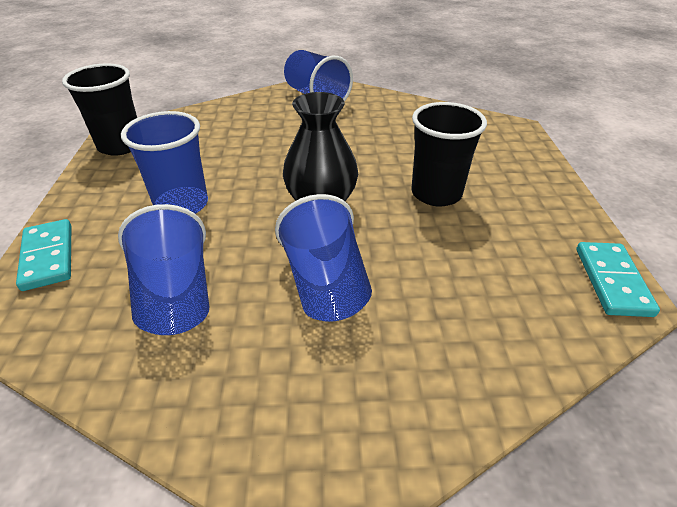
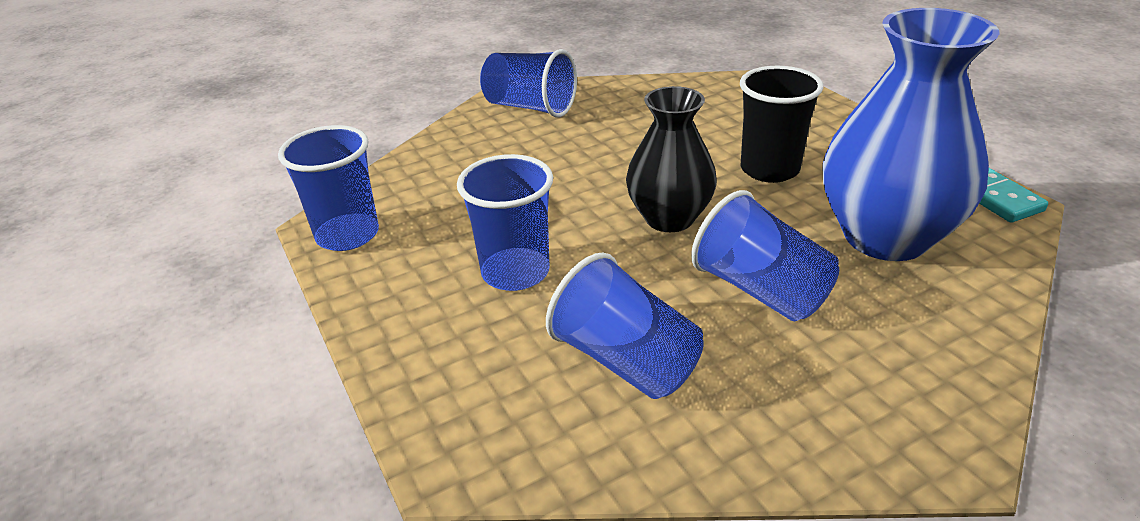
camera: 25 degrees left, 5 degrees down
(48, 257) = (423, 384): turquoise domino -> none
(120, 145) = (347, 235): black cup -> blue cup
(474, 282) = (885, 236): none -> blue vase

